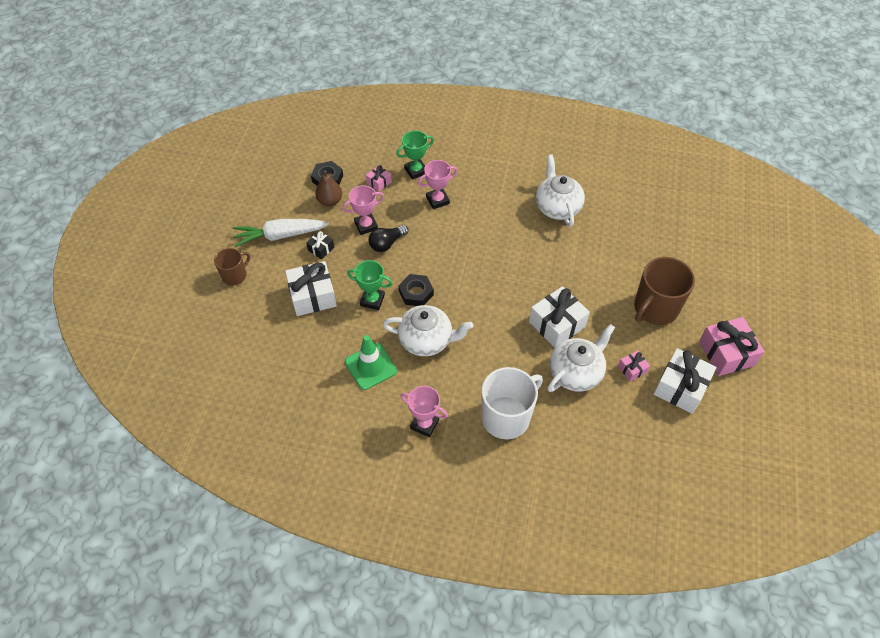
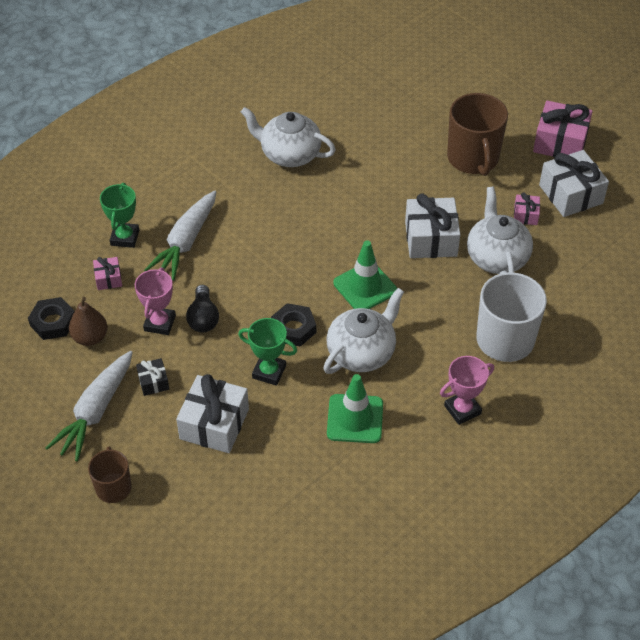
camera: 55 degrees left, 5 degrees down
(372, 300) = (269, 372): green trophy -> green trophy turned 60 degrees clockwise
(437, 200) = (185, 242): pink trophy -> white carrot
(482, 311) = (365, 287): none -> green traffic cone

